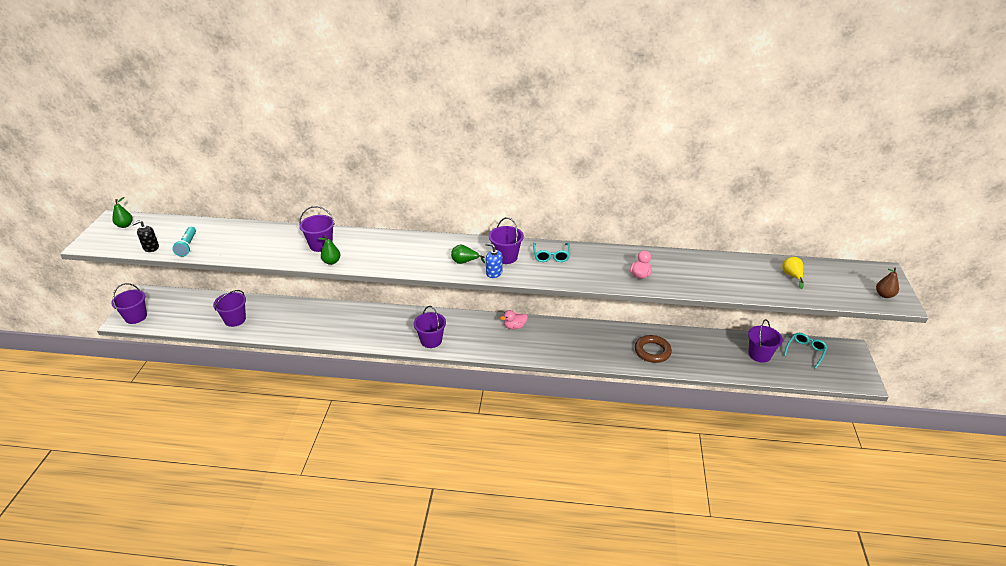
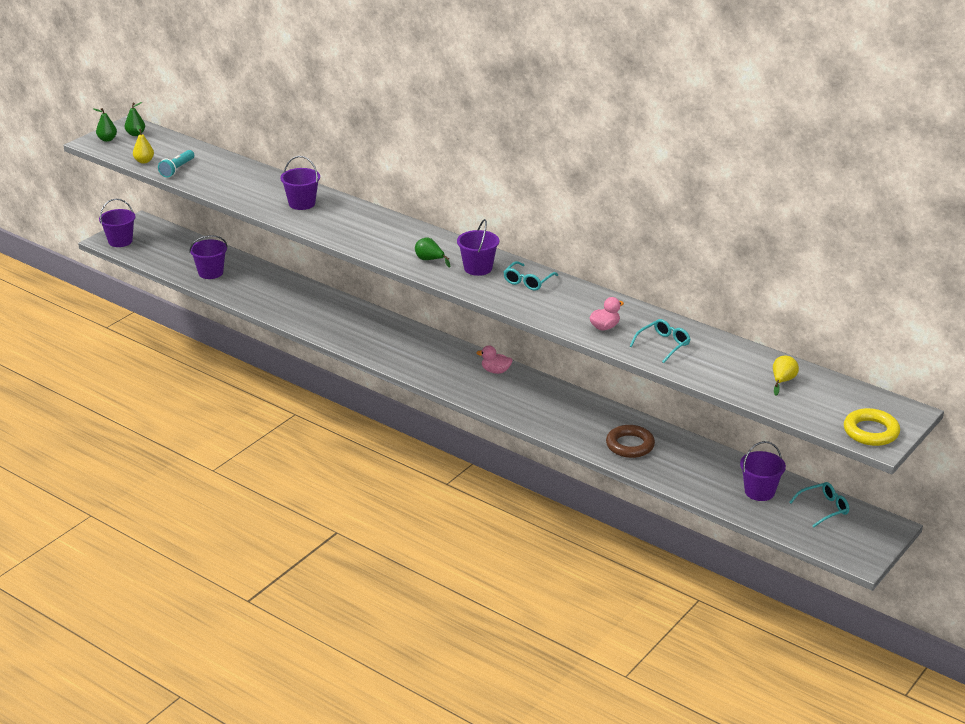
camera: 30 degrees right, 5 degrees down
(151, 247) = (144, 161): black soap dispenser -> yellow pear
(331, 262) = (298, 221): green pear -> green pear (107, 139)
(431, 340) = (391, 354): purple bucket -> none
(494, 273) = (449, 278): blue soap dispenser -> none
(691, 275) = (663, 345): none -> turquoise glasses
(884, 295) = (871, 432): brown pear -> yellow ring

